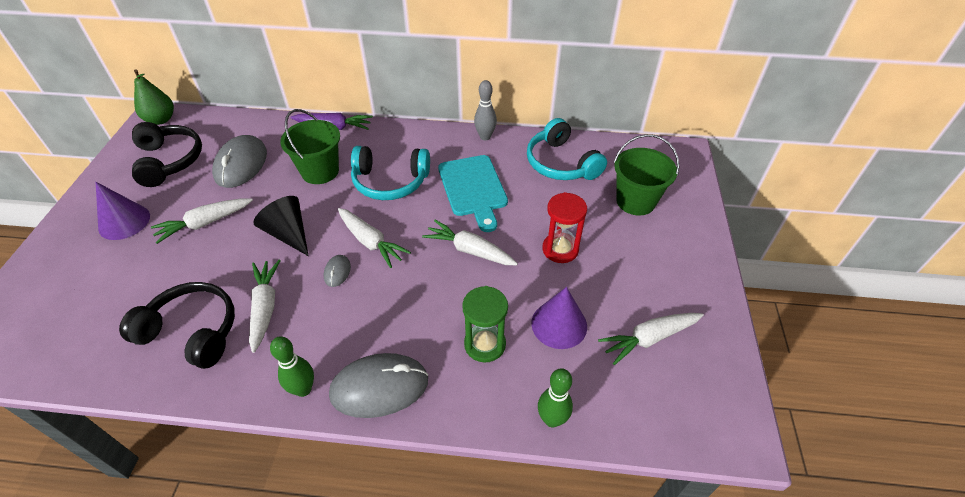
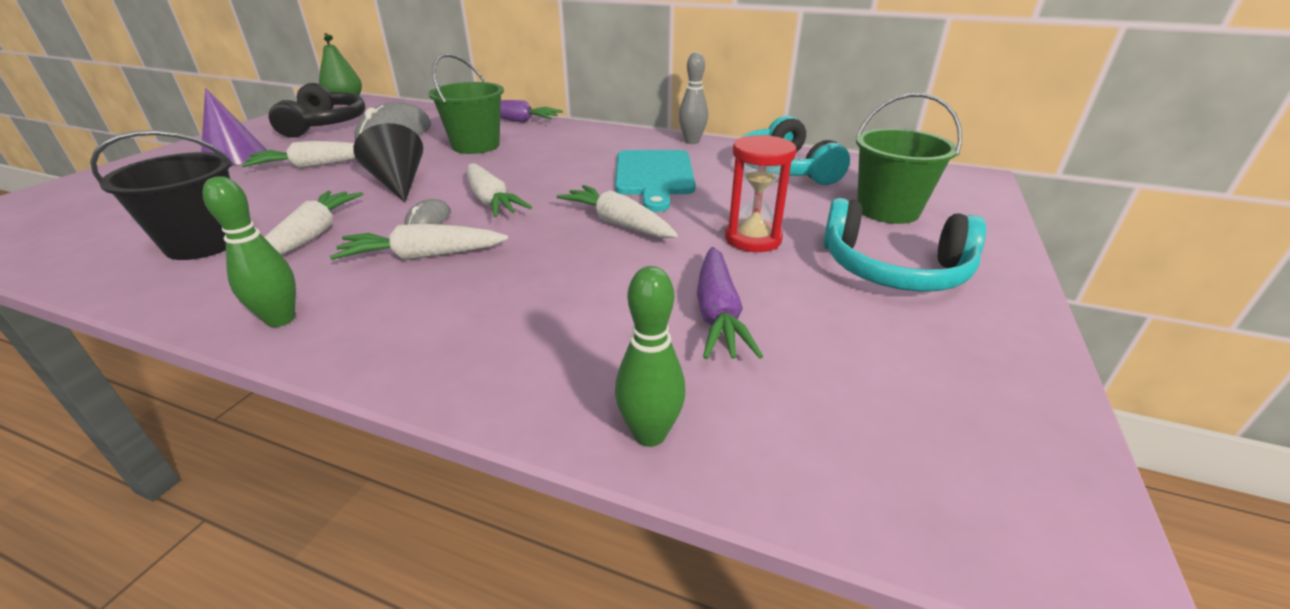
camera: 15 degrees right, 15 degrees down
(192, 332) = (204, 243): black headphones -> black bucket
(379, 387) = (388, 337): grey mouse -> none
(390, 181) = (552, 160): turquoise headphones -> turquoise headphones (893, 269)
(485, 344) = (583, 317): green hourglass -> none
(559, 324) = (717, 314): purple cone -> purple carrot
(649, 338) = (877, 357): white carrot -> white carrot (423, 256)

